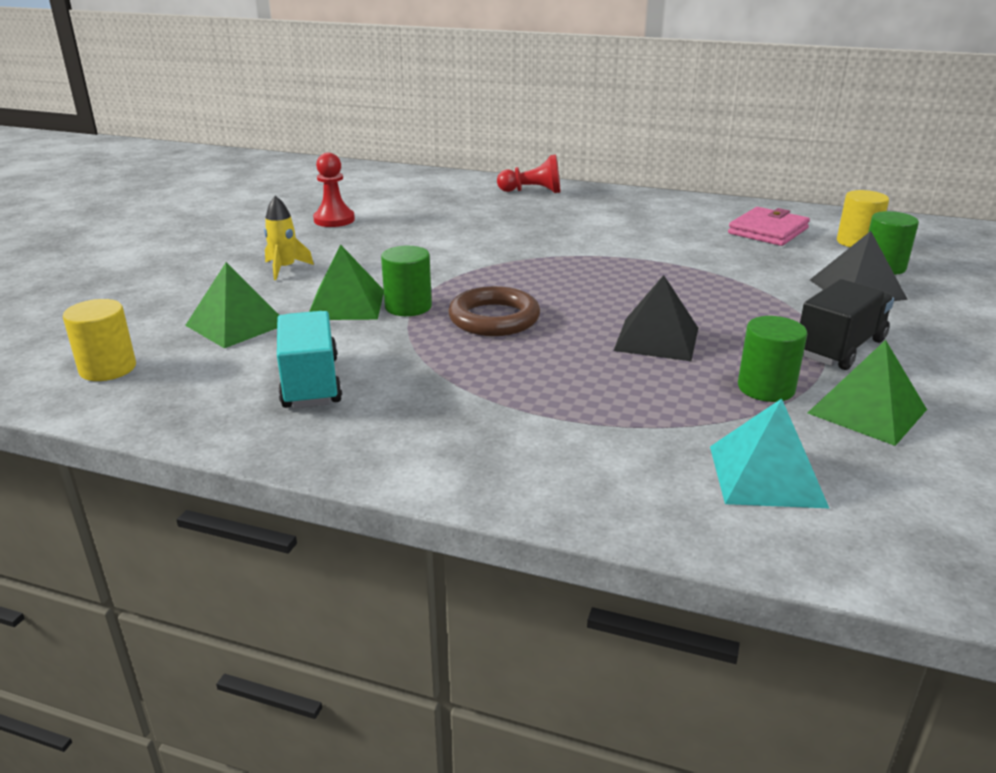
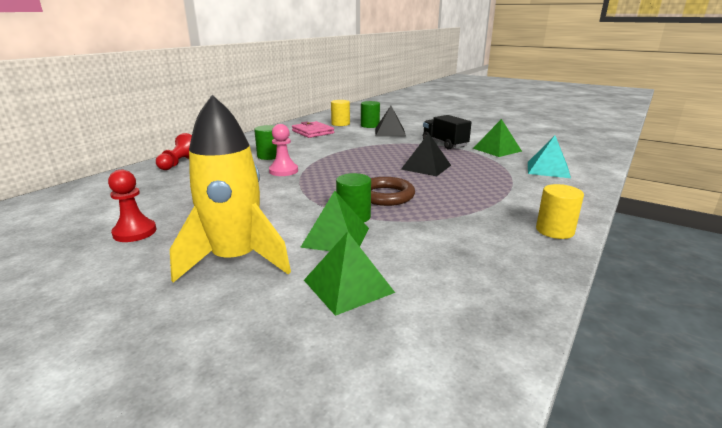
camera: 75 degrees left, 5 degrees down
(108, 368) = (420, 363): yellow cylinder -> yellow cylinder (554, 231)
(285, 269) = (236, 260): yellow rocket -> yellow rocket, size x2.24
(311, 383) = (463, 256): turquoise truck -> none
(549, 245) = (283, 171): none -> pink pawn
(766, 388) = (478, 158): green cylinder -> green cylinder (269, 156)

